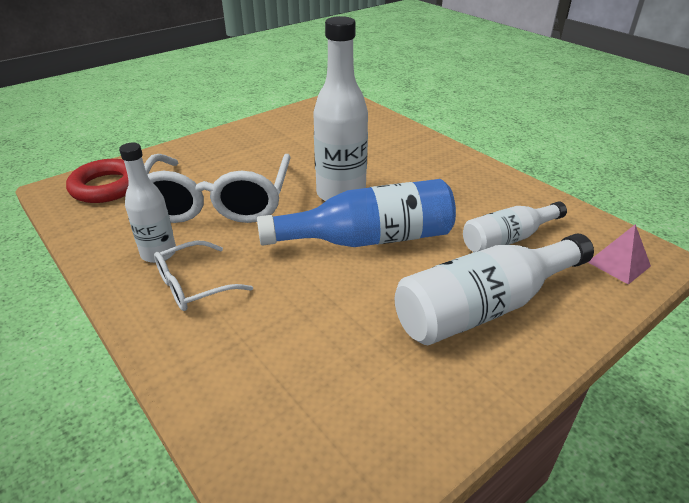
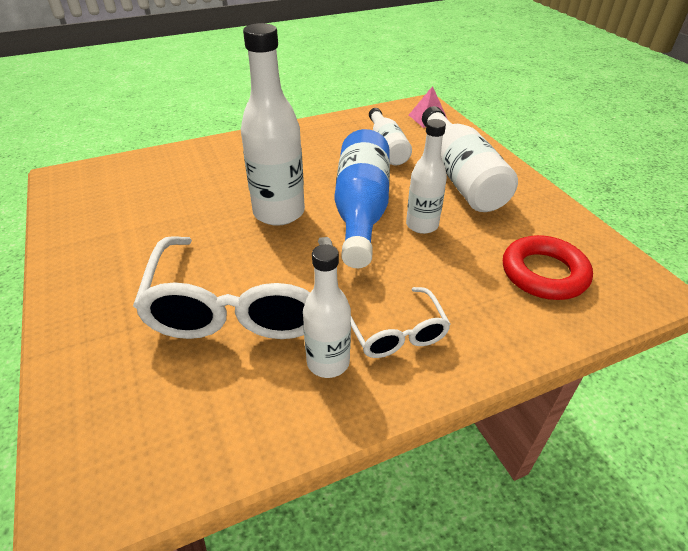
camera: 75 degrees left, 5 degrees up
(106, 187) = (123, 428): red ring -> red ring (544, 273)
(218, 202) = (242, 304): white glasses -> white glasses turned 75 degrees clockwise
(361, 284) = (422, 225): none -> white bottle

